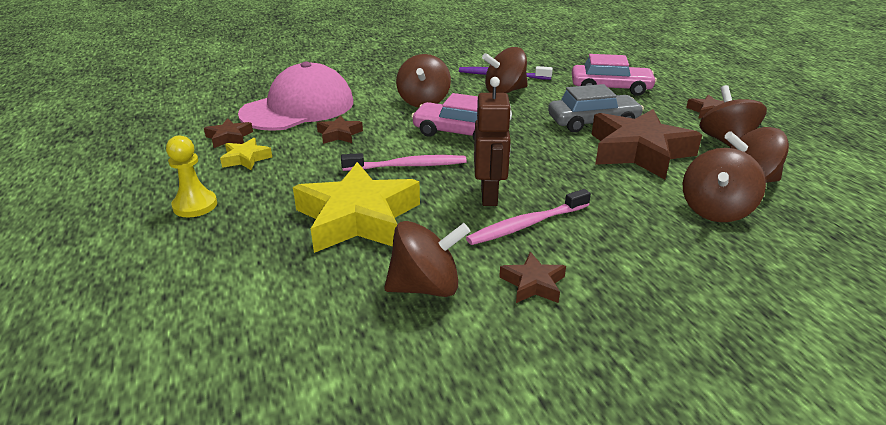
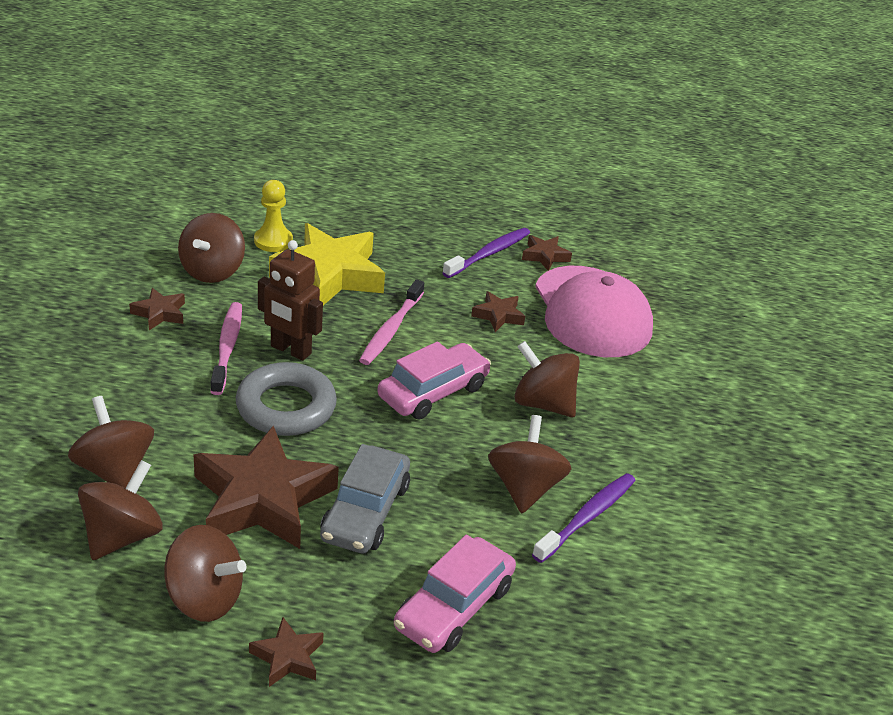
camera: 115 degrees right, 5 degrees up
(195, 205) = (424, 215): yellow pawn -> yellow pawn (273, 241)
(246, 159) = (489, 254): yellow star -> purple toothbrush
(552, 174) = (286, 407): none -> grey ring

